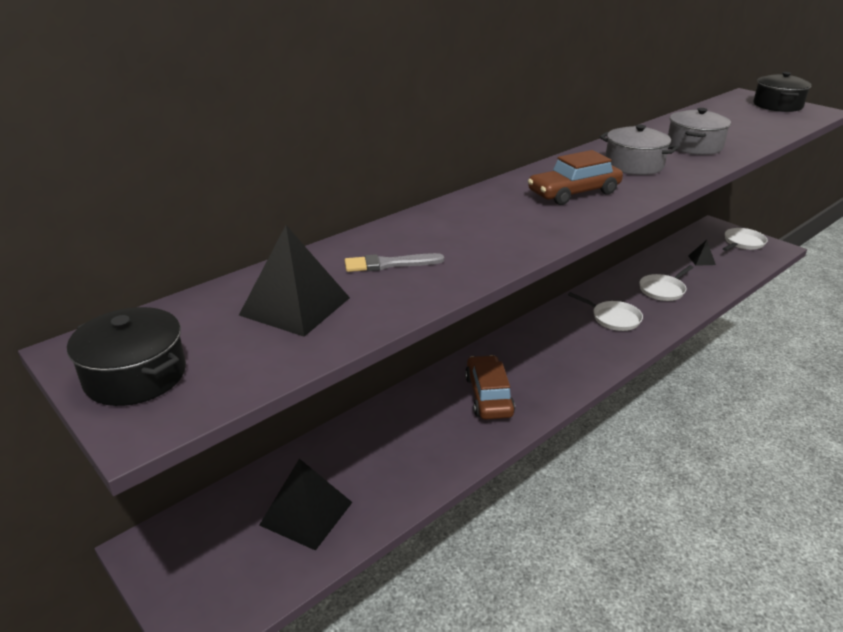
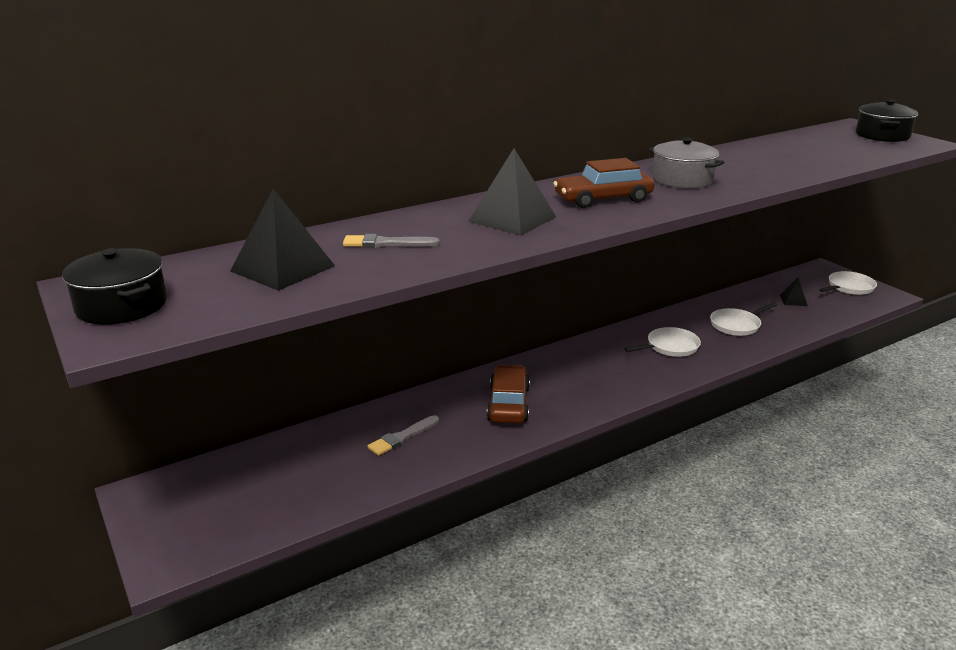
camera: 10 degrees right, 5 degrees down
(306, 513) = (292, 483): black pyramid -> black pyramid (512, 219)
(399, 445) = (402, 437): none -> grey brush
(613, 318) = (670, 347): white pan -> white pan turned 75 degrees counterclockwise
(694, 146) = (759, 167): grey pot -> none

